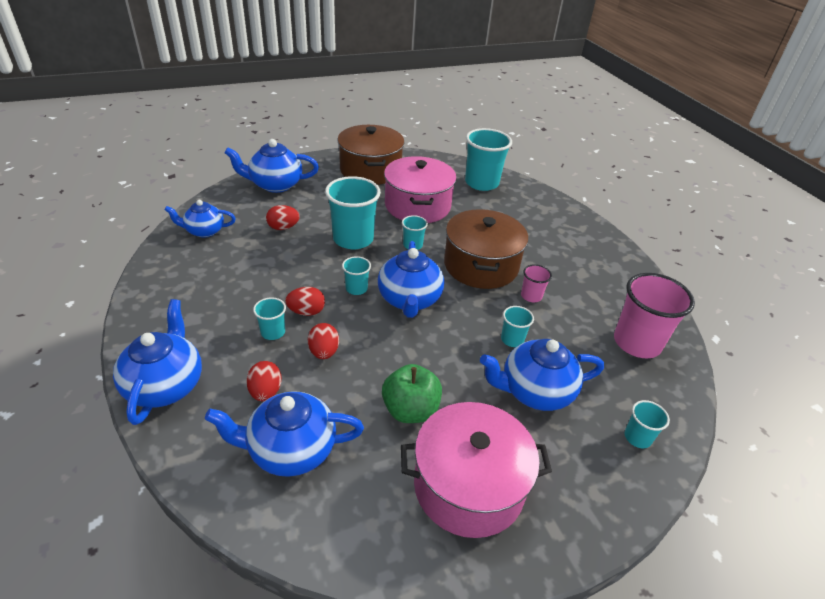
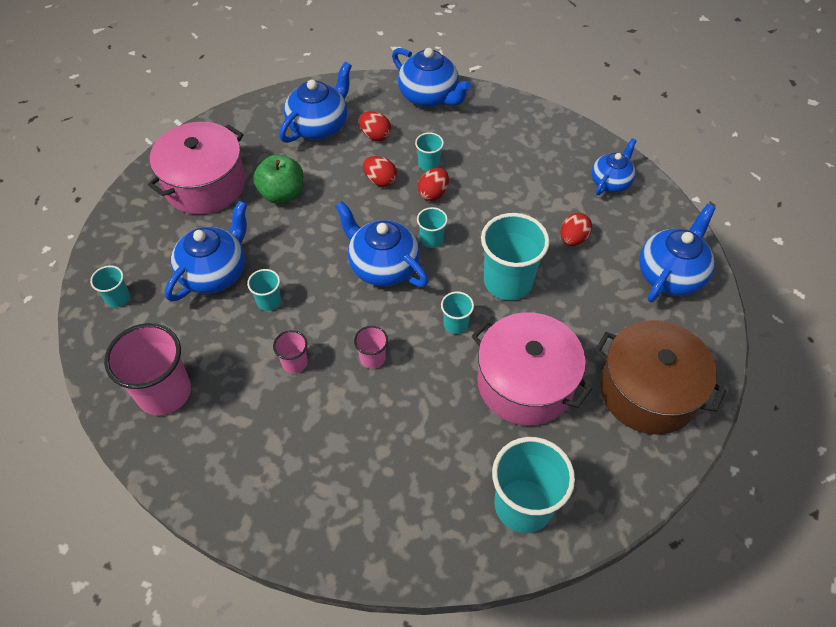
camera: 135 degrees right, 15 degrees up
(481, 265) = (372, 358): brown pot -> pink cup

